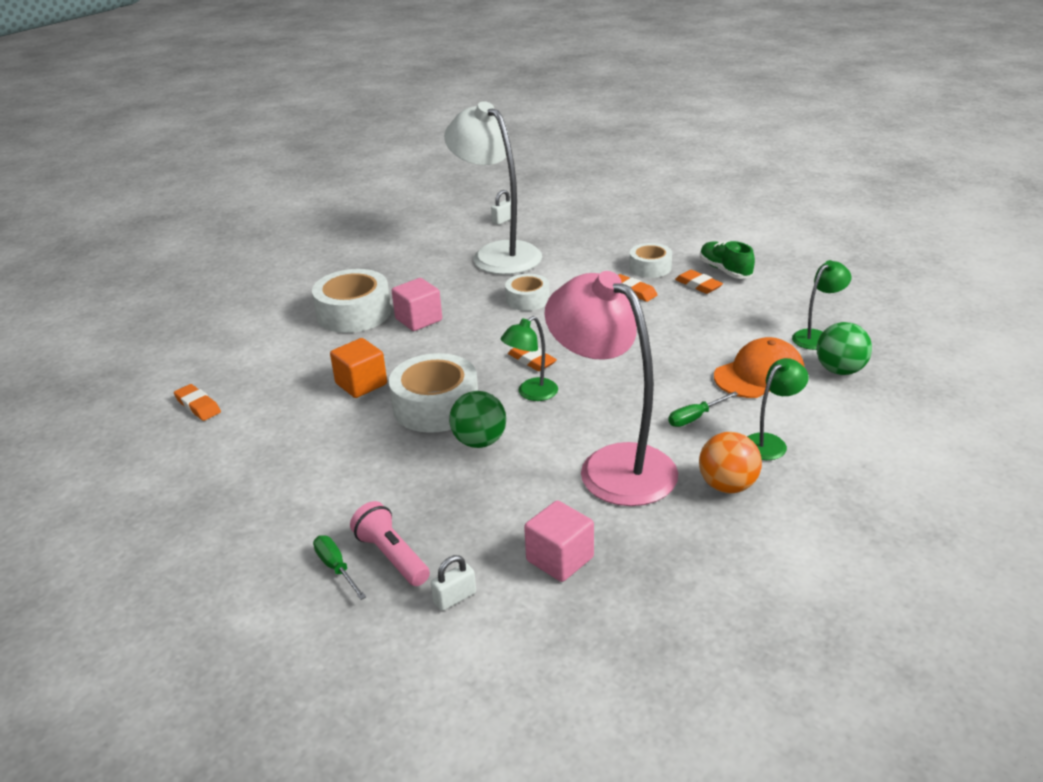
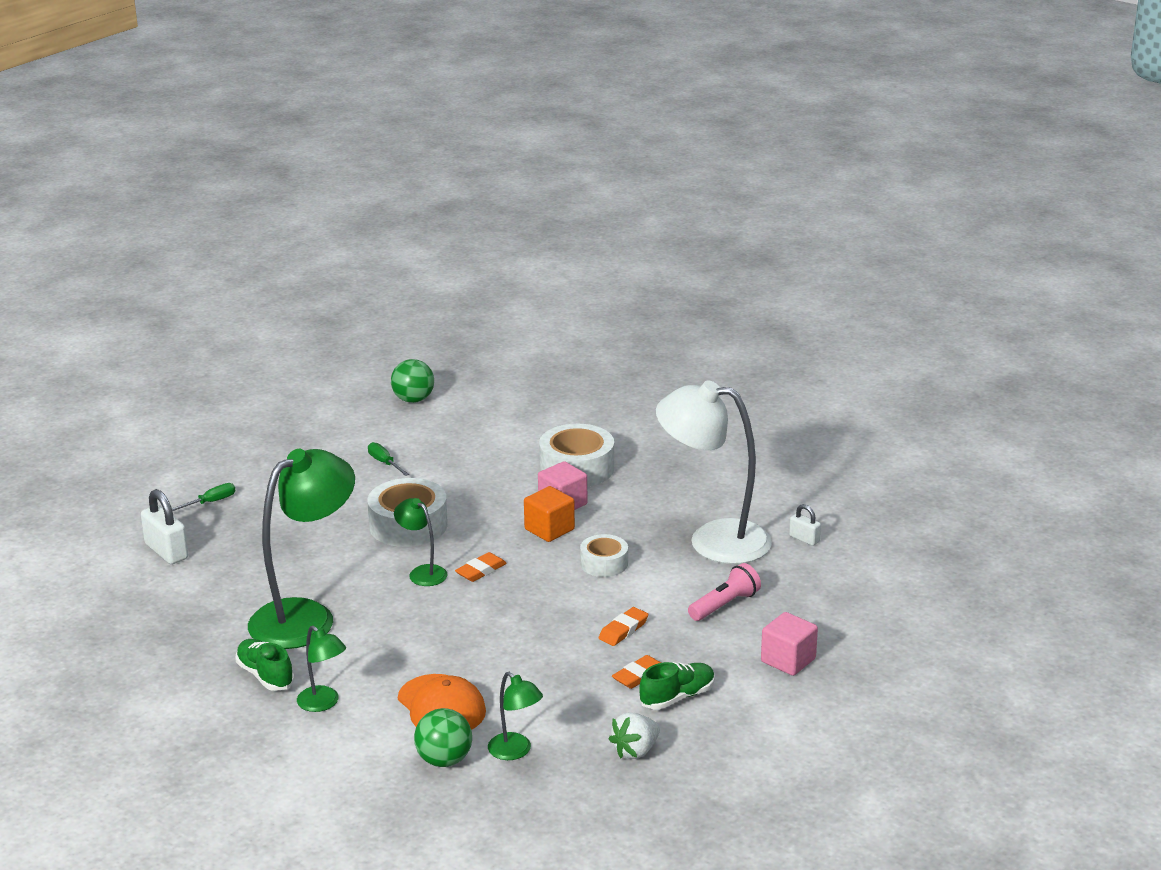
camera: 85 degrees right, 5 degrees down
(198, 406) = (423, 417): orange eraser -> none
(361, 384) = (448, 486): orange cube -> orange cube (549, 529)
(392, 556) = (217, 523): pink flashlight -> pink flashlight (725, 605)
(455, 598) = (166, 551): white padlock -> white padlock, size x1.75
(479, 442) = (351, 550): green ball -> green ball (413, 400)
(498, 253) = (713, 540): white lamp -> white lamp turned 120 degrees counterclockwise
(560, 559) = (195, 593): pink cube -> pink cube (788, 660)
(613, 465) = (306, 617): pink lamp -> green lamp
(650, 267) = (682, 643): white tape -> none
(695, 417) = (370, 662): green screwdriver -> green screwdriver (384, 463)
(727, 486) = (265, 675): orange ball -> green shoe
(799, 287) = (635, 751): none -> white strawberry

